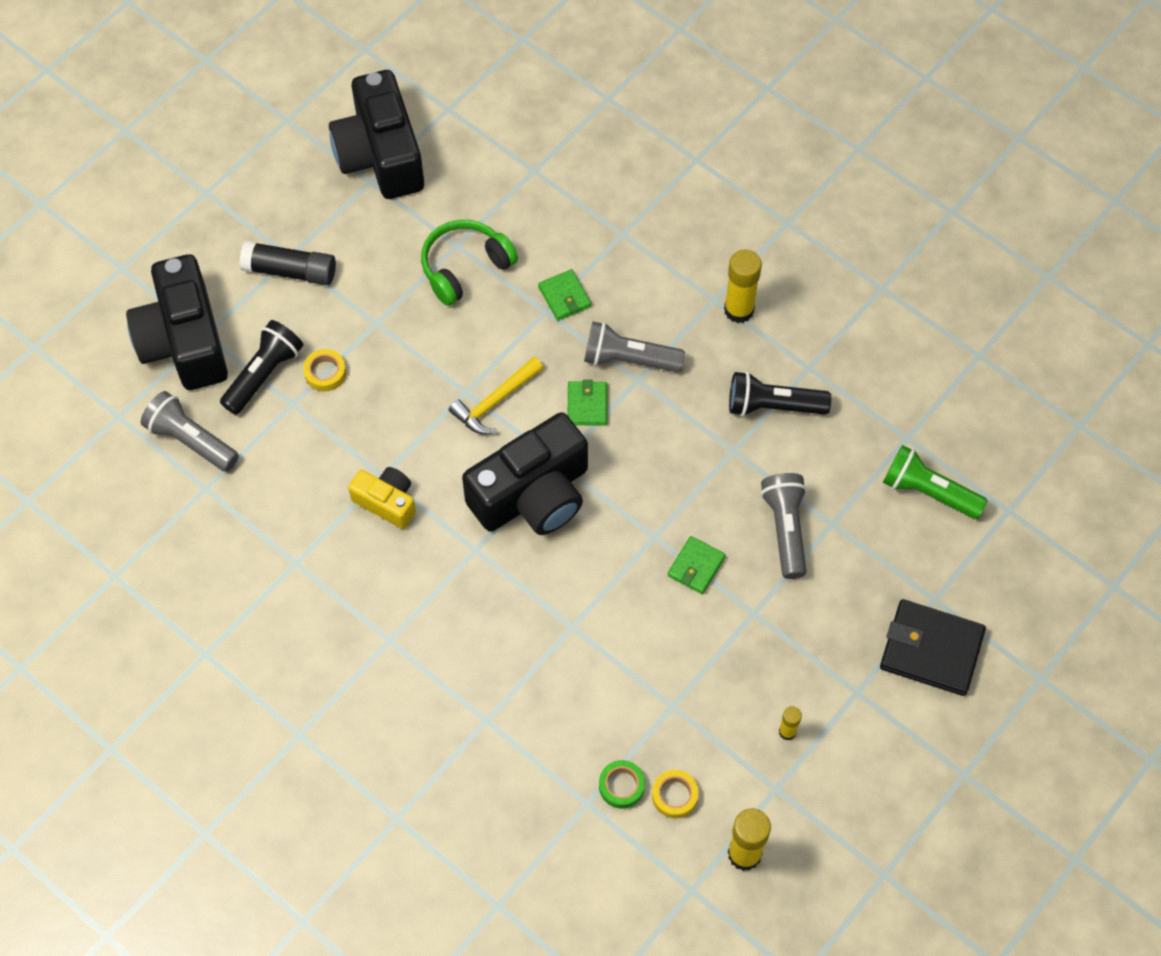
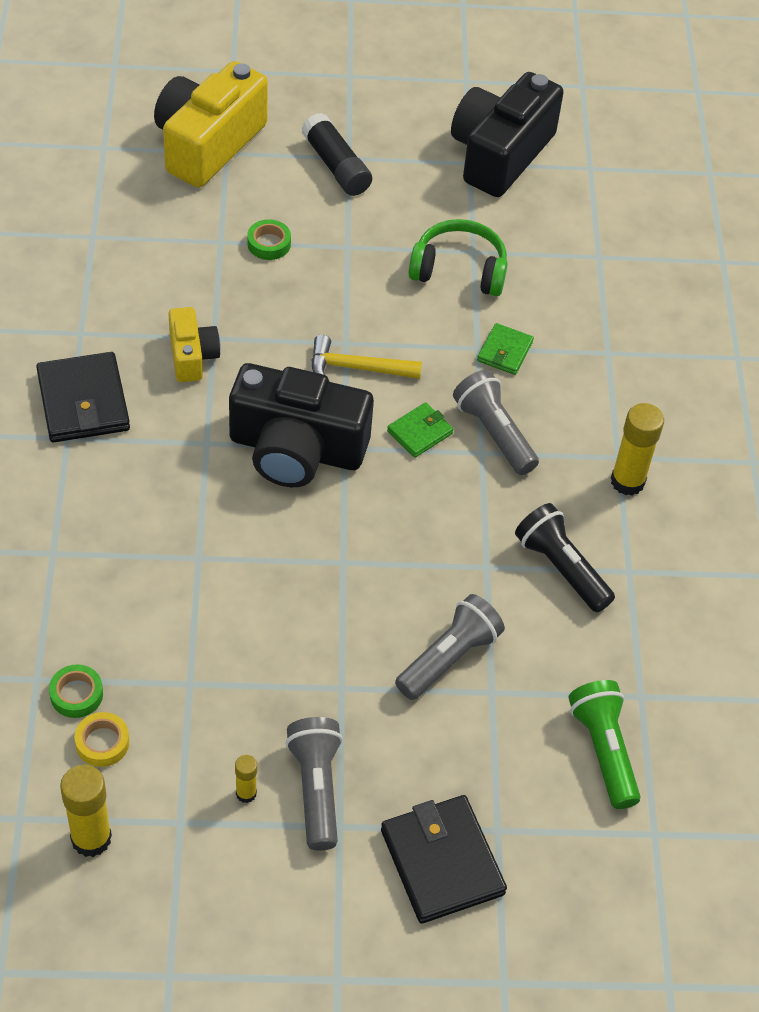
camera: 45 degrees right, 10 degrees down
(184, 341) = (208, 144): black camera -> yellow camera
(191, 440) = (125, 202): grey flashlight -> grey flashlight (316, 789)
(264, 374) = (228, 208): black flashlight -> none
(325, 373) = (269, 244): yellow tape -> green tape
(364, 606) = (83, 402): none -> black wallet
(696, 566) = (344, 612): green wallet -> none

